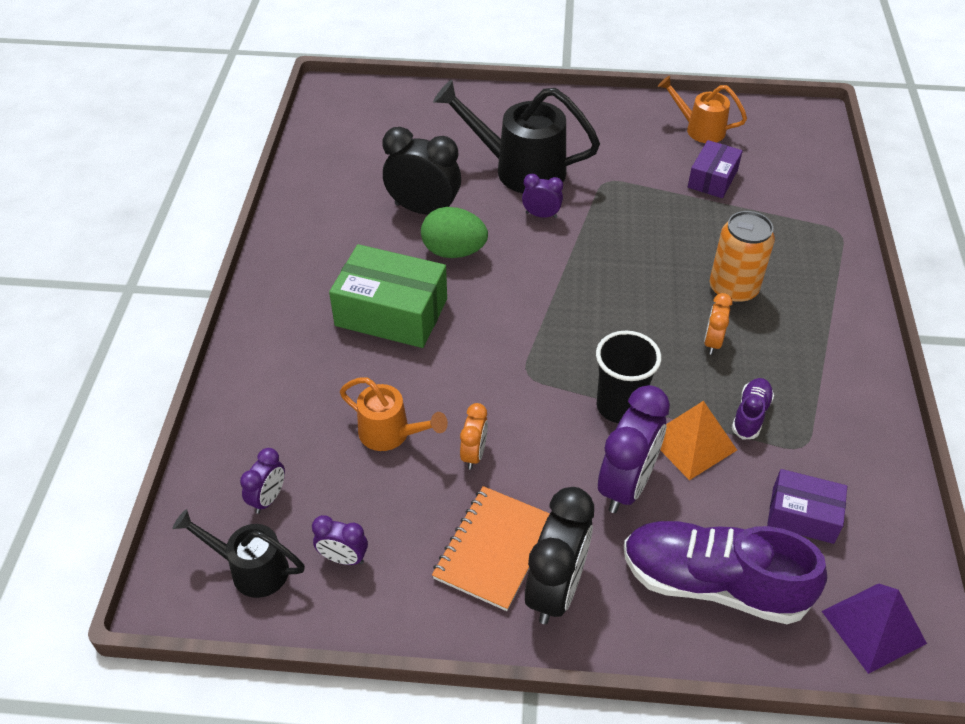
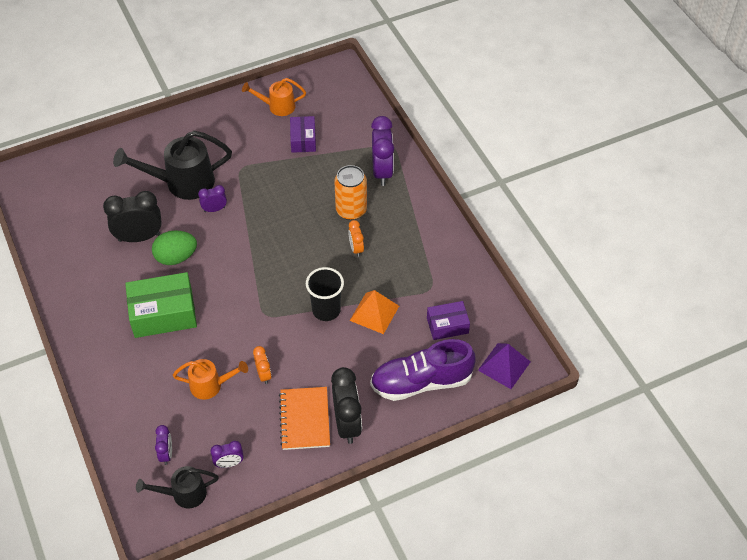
camera: 30 degrees left, 5 degrees up
(626, 485) = (353, 352): purple clock -> purple clock (382, 171)
(750, 415) = (396, 282): purple shoe -> none

